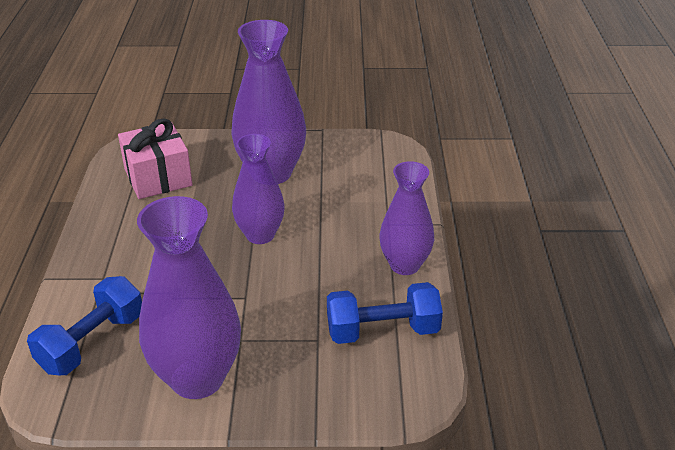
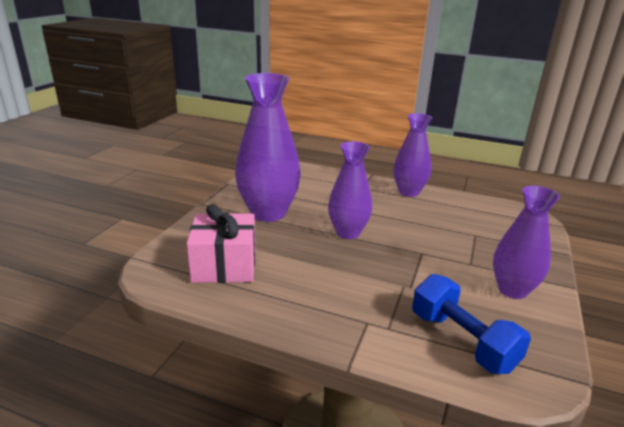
camera: 70 degrees left, 10 degrees down
(197, 378) = (512, 290): purple vase -> purple vase, size x0.65
(382, 331) = (471, 212): blue dumbbell -> none

